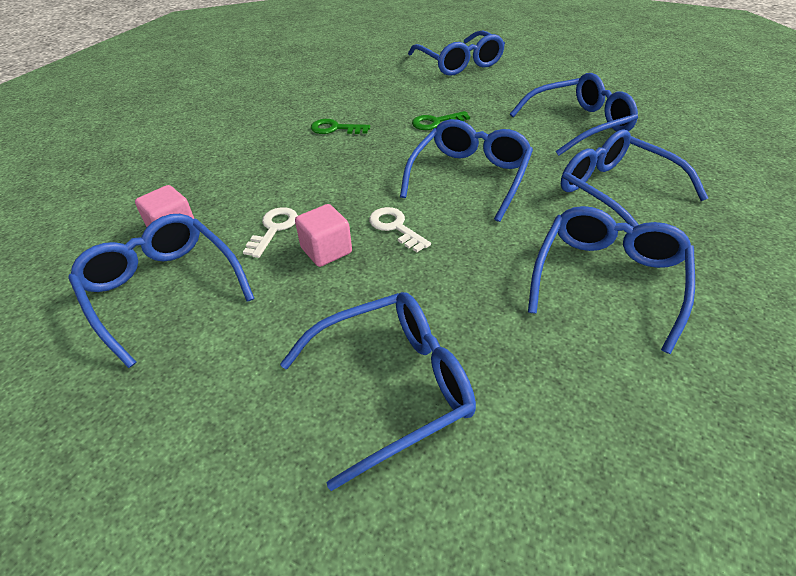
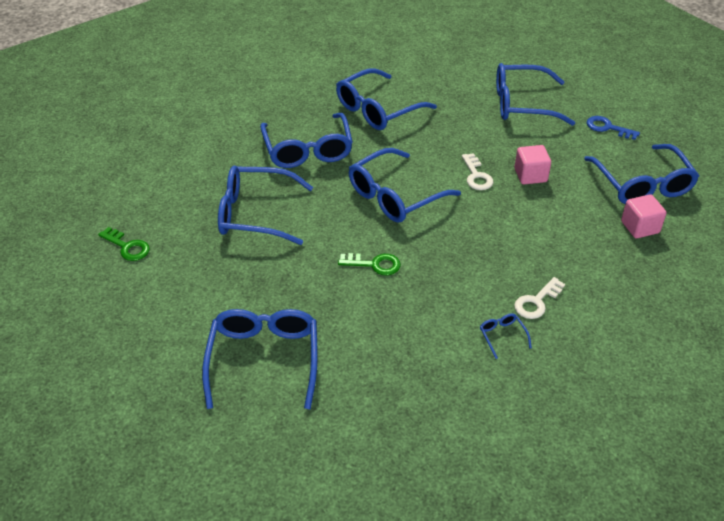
camera: 155 degrees left, 0 degrees up
(217, 386) = (608, 128): none -> blue key
(273, 229) = (563, 202): white key -> white key (537, 302)
(301, 112) = (502, 336): none -> blue glasses
(335, 129) = (476, 293): green key -> green key (127, 247)

